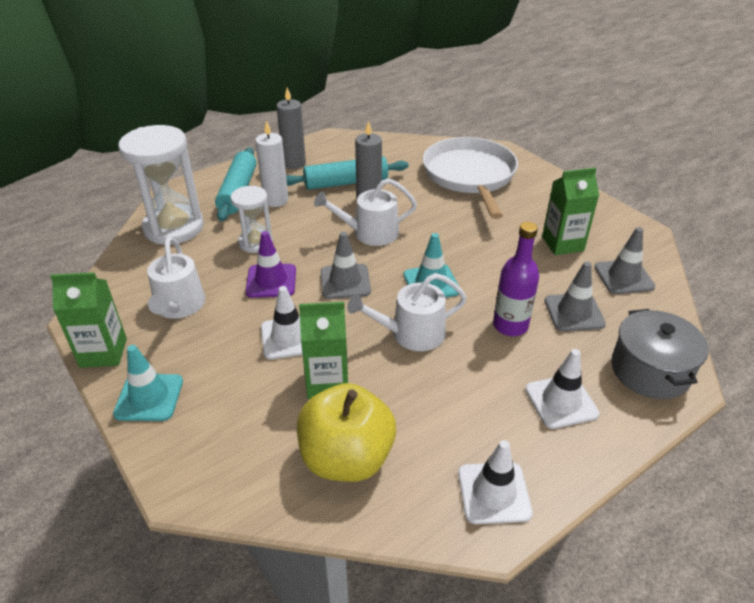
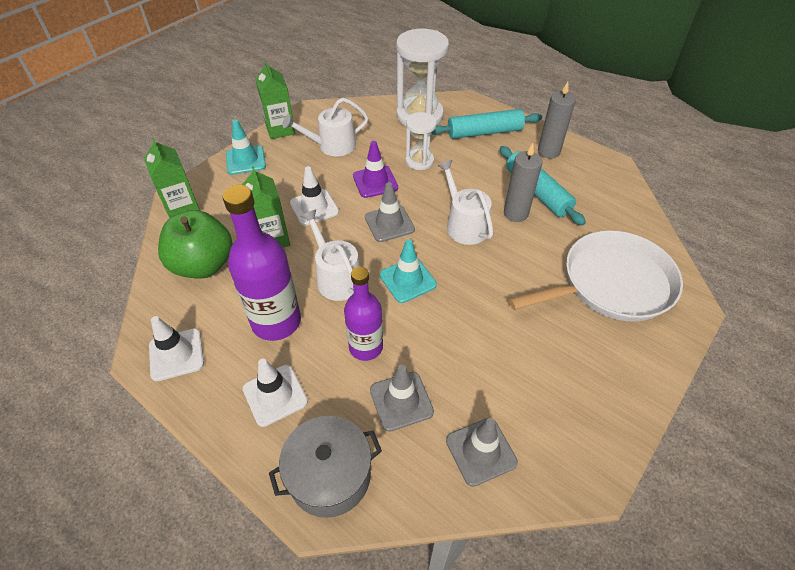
camera: 75 degrees right, 10 degrees up
(276, 200) = (483, 156): white candle -> none
(347, 458) = (203, 265): yellow apple -> green apple
(462, 391) = (276, 321): none -> purple bottle
(562, 244) = (519, 384): green carton -> green carton (183, 209)

